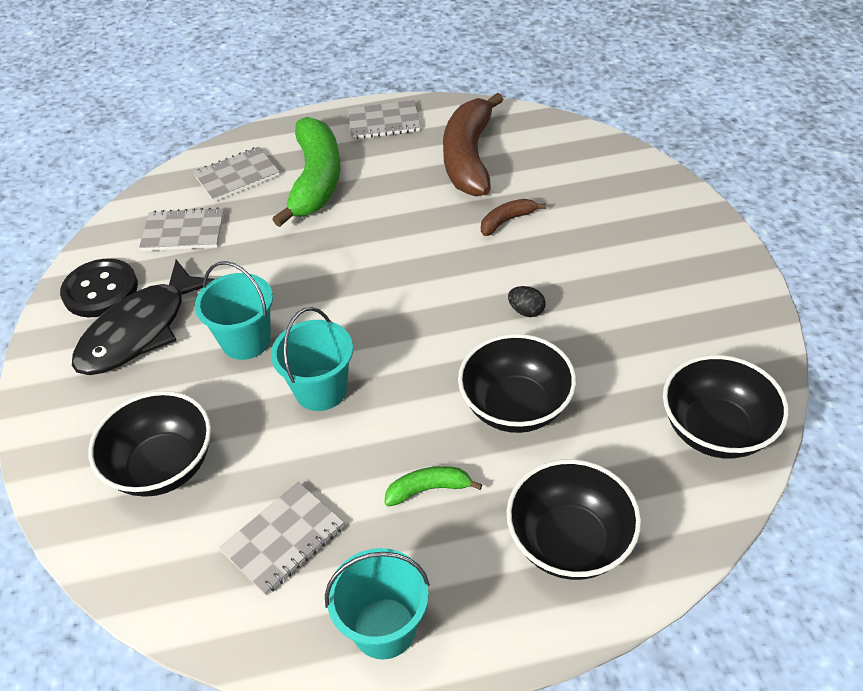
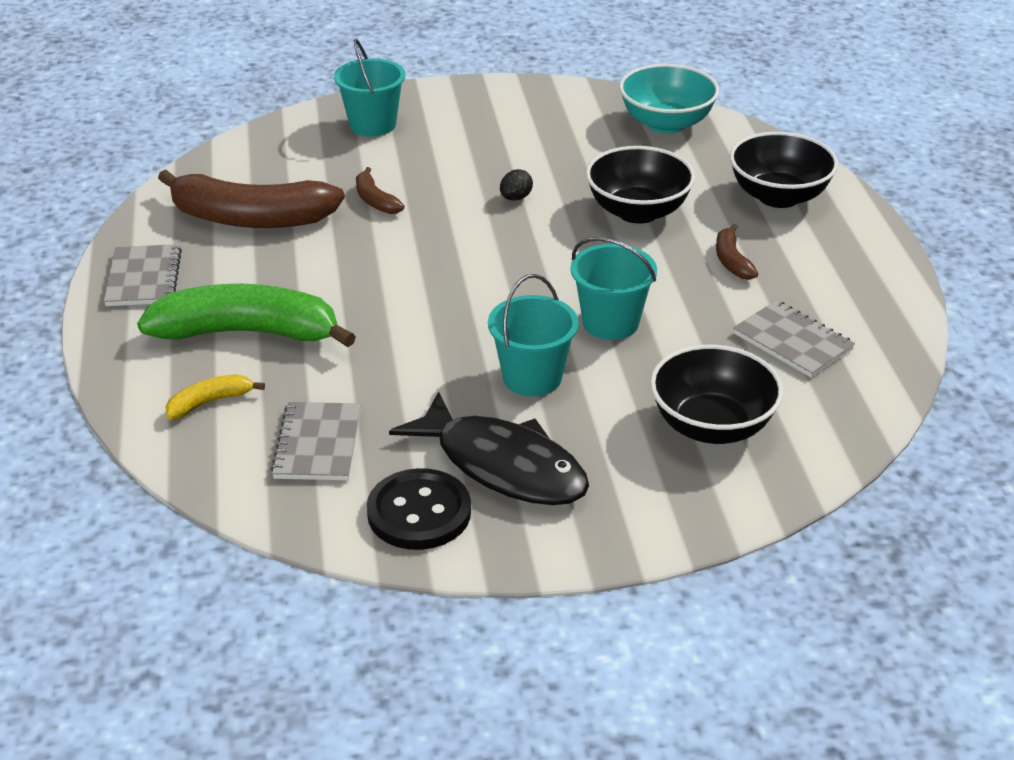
camera: 90 degrees left, 10 degrees down
(237, 176) = (210, 402): grey notebook -> yellow banana
(384, 628) = (871, 286): turquoise bucket -> turquoise bucket (372, 124)
(428, 489) = (731, 261): green banana -> brown banana
(715, 430) = (666, 123): black bowl -> turquoise bowl

